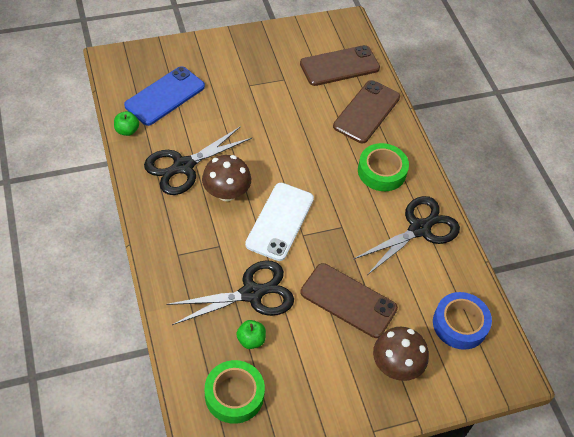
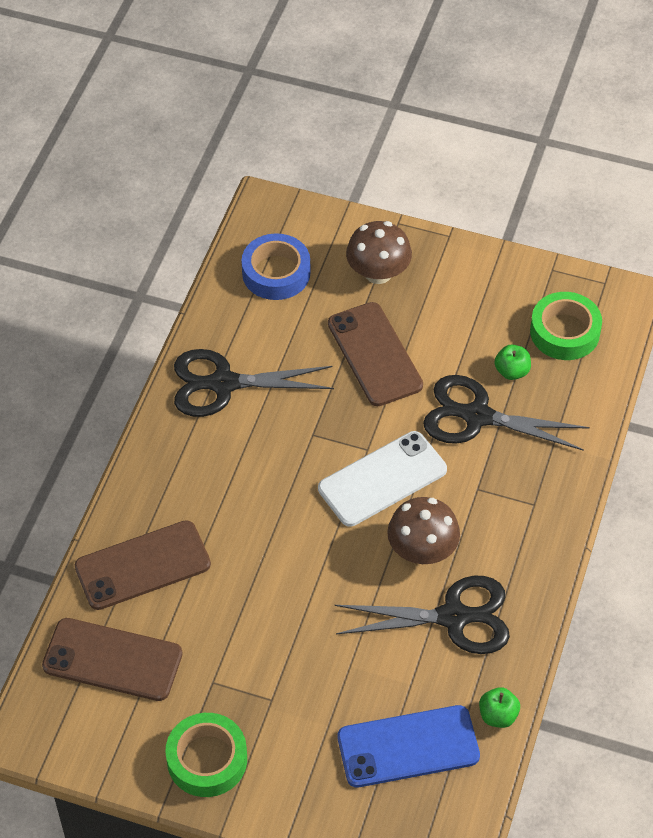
camera: 140 degrees left, 0 degrees up
(381, 171) = (202, 474): green tape -> green tape (207, 759)

